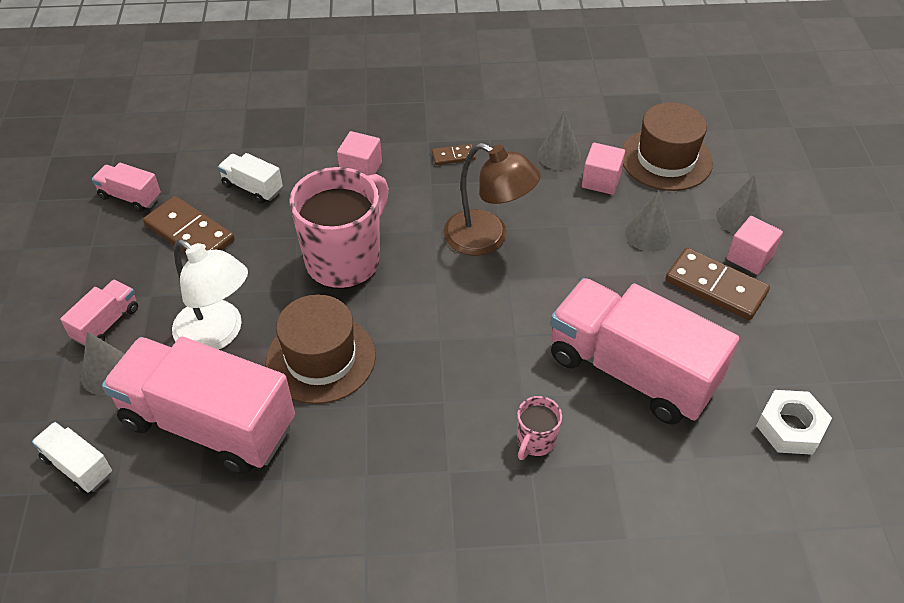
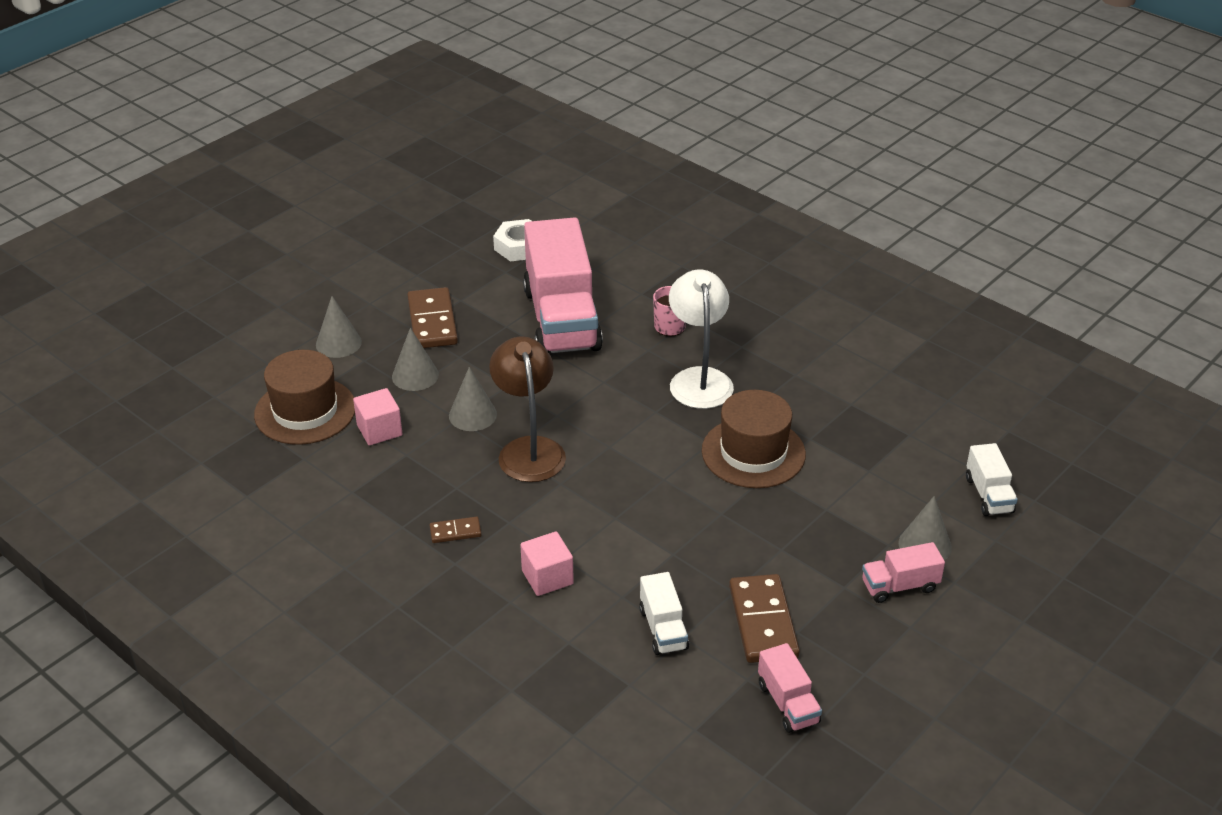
camera: 135 degrees left, 10 degrees down
(208, 424) = (873, 463): pink truck -> none
(218, 334) = (814, 518): white lamp -> white lamp (699, 379)
(345, 260) = (656, 507): pink mug -> none
(453, 156) = (455, 532): brown domino -> brown domino turned 45 degrees counterclockwise
(559, 155) = (373, 471): grey cone -> grey cone (472, 415)
(749, 257) = (379, 321): pink cube -> none

